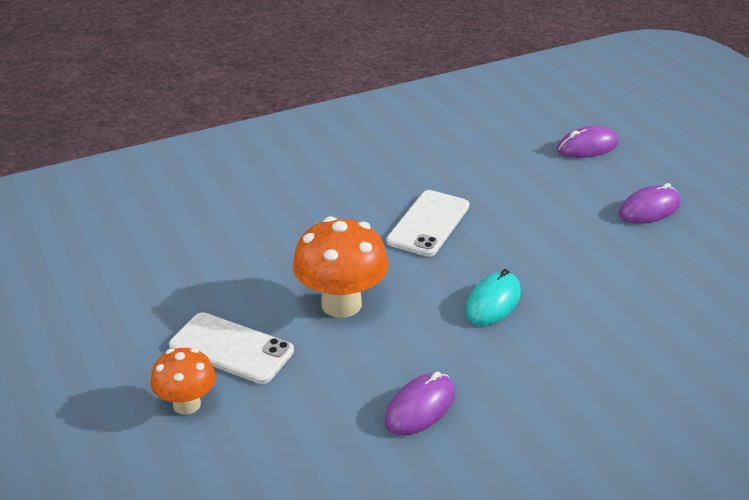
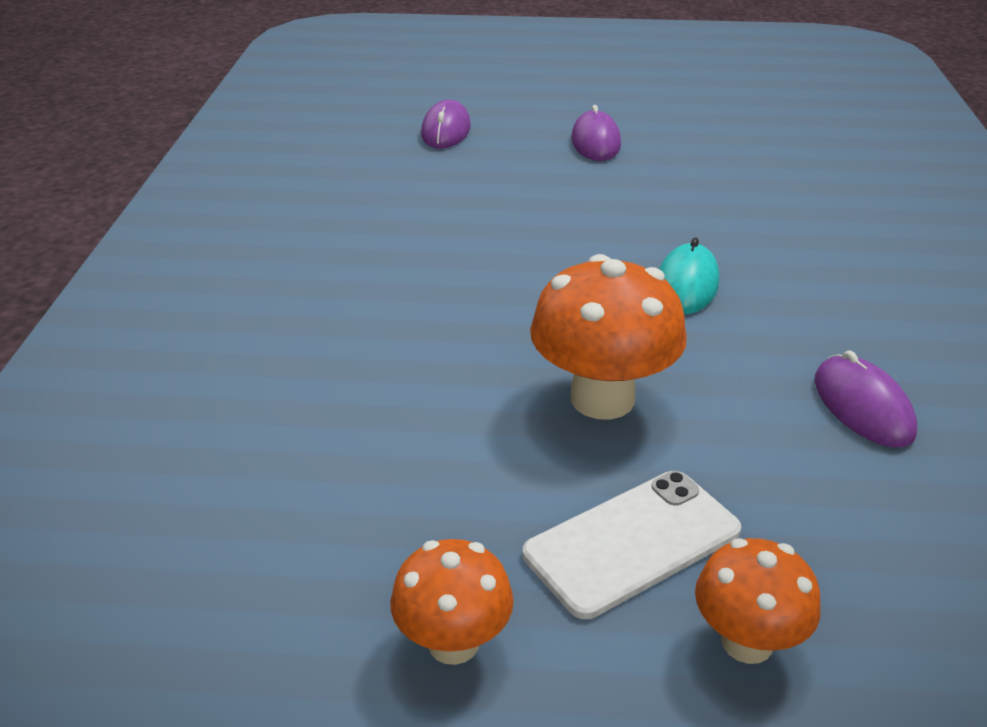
camera: 60 degrees left, 0 degrees up
(132, 315) = (453, 643): none -> orange mushroom
(428, 223) = (486, 273): white phone -> none
(493, 302) = (686, 285): turquoise mouse -> turquoise mouse turned 45 degrees clockwise

